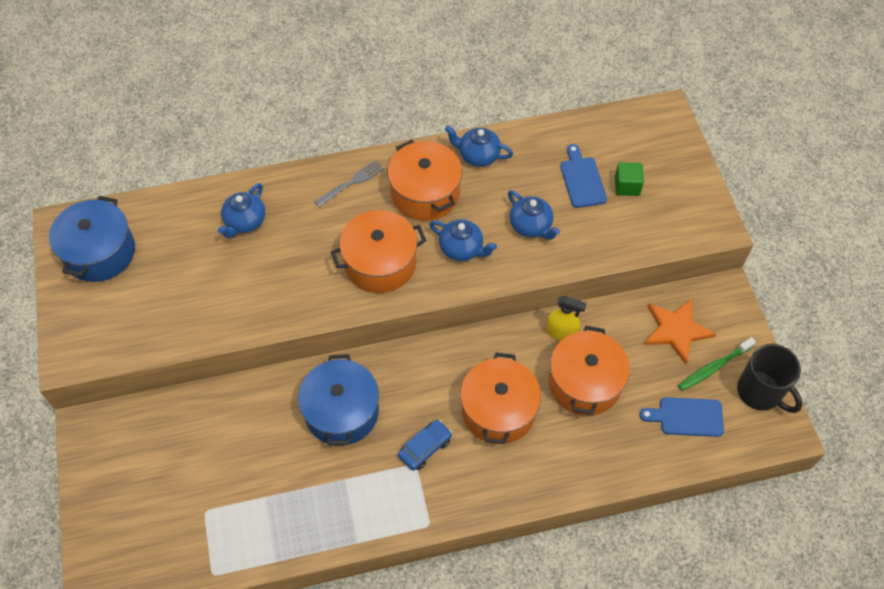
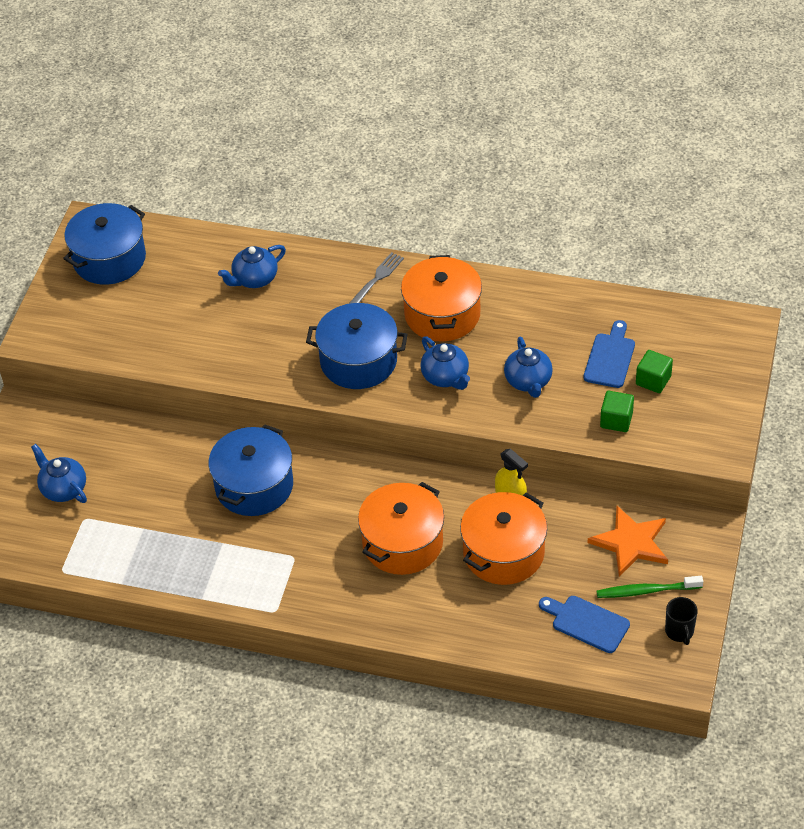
camera: 30 degrees right, 10 degrees down
(351, 183) = (376, 279): grey fork -> grey fork turned 45 degrees counterclockwise
(380, 263) = (358, 361): orange pot -> blue pot
(425, 448) = (312, 547): blue car -> none
(478, 155) = (518, 298): blue teapot -> blue teapot (63, 489)
(620, 232) = (616, 420): none -> green cube
(760, 392) = (679, 631): black mug -> black mug, size x0.57

